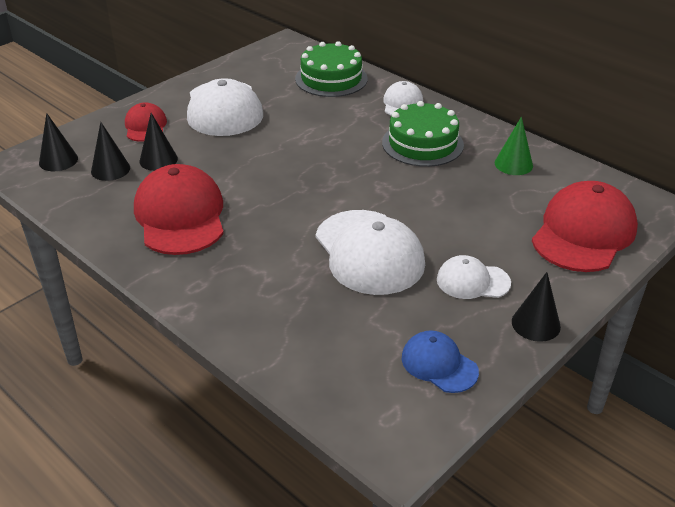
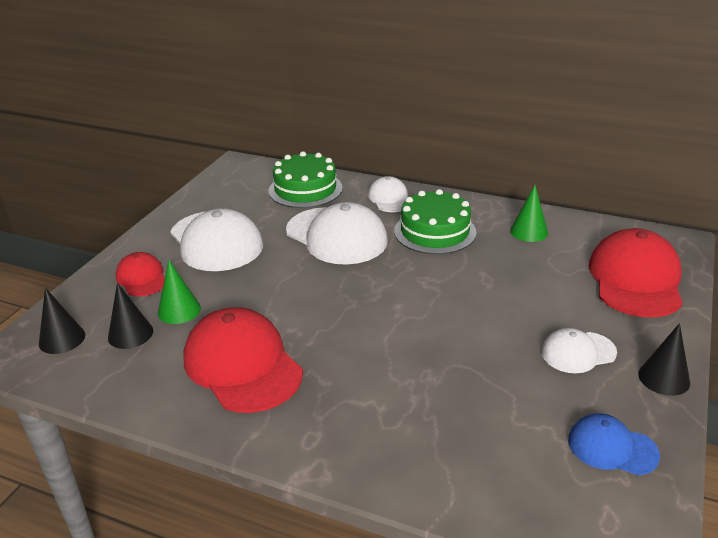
camera: 20 degrees left, 5 degrees down
(158, 160) = (179, 310): black cone -> green cone
(369, 252) = (462, 351): white cap -> white cap (336, 236)

